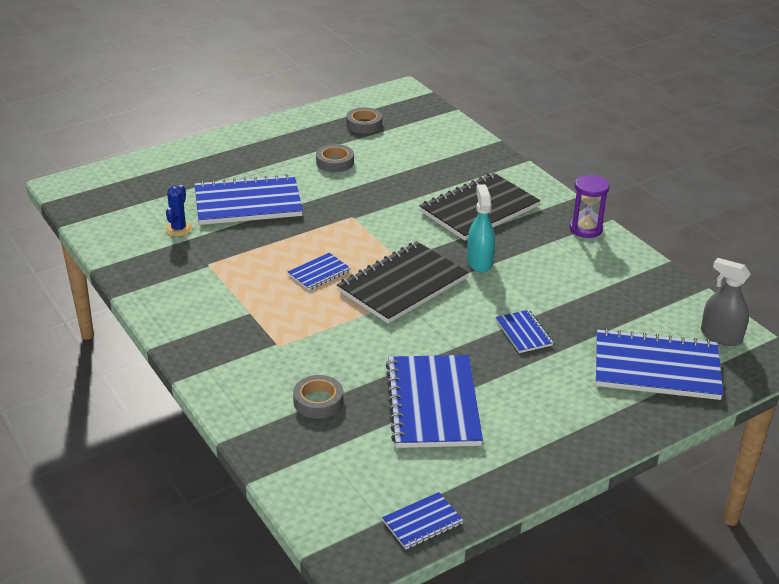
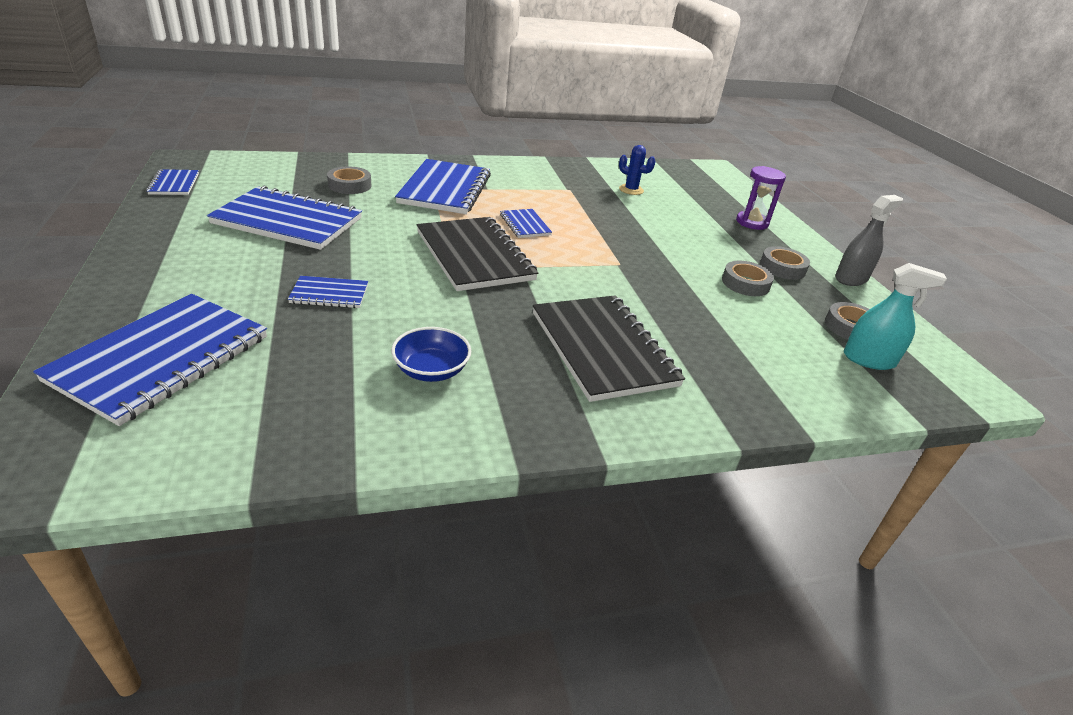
camera: 105 degrees right, 0 degrees up
(248, 203) = (666, 223): blue notebook -> blue notebook (445, 189)
(292, 148) = (782, 268): none -> grey tape
(479, 262) = (483, 310): turquoise spray bottle -> turquoise spray bottle (868, 360)
(563, 264) = (431, 370): none -> blue bowl
(586, 229) = (504, 428): purple hourglass -> purple hourglass (752, 222)
(721, 336) = (134, 450): grey spray bottle -> grey spray bottle (851, 279)

